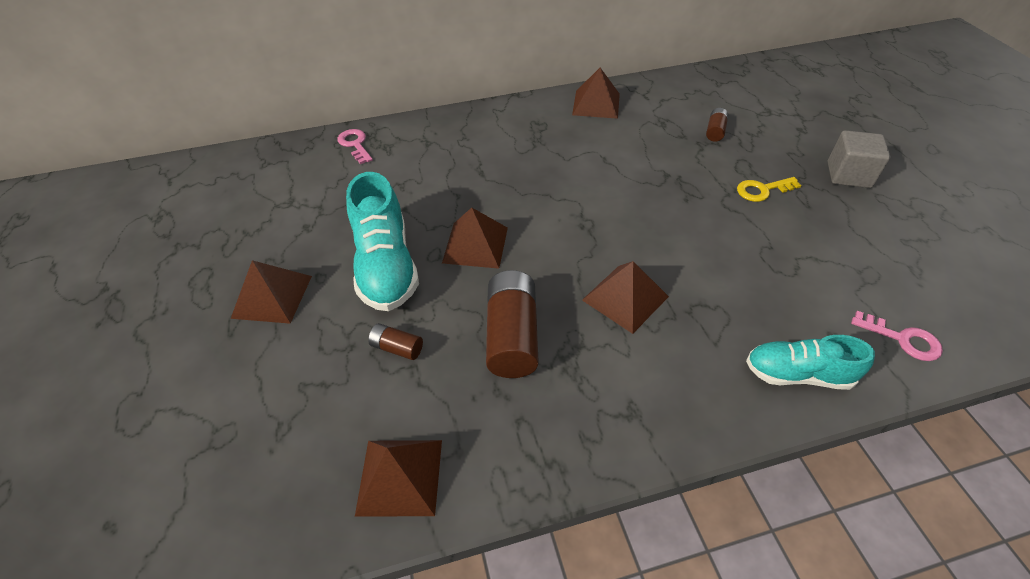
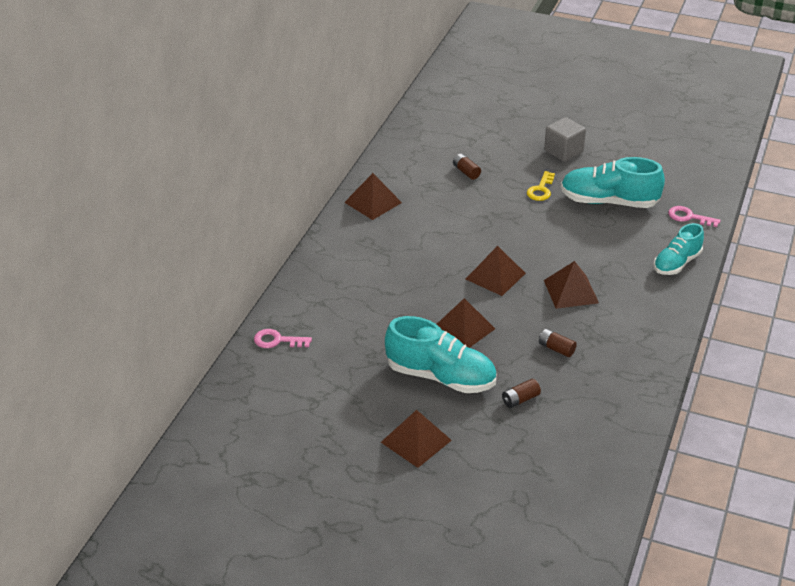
camera: 55 degrees left, 10 degrees down
(400, 476) = (613, 433): brown pyramid -> brown pyramid (495, 276)
(512, 336) = (556, 349): brown battery -> brown battery, size x0.49
(821, 251) = (609, 202): none -> turquoise shoe
(903, 339) = (688, 217): pink key -> pink key turned 135 degrees counterclockwise

